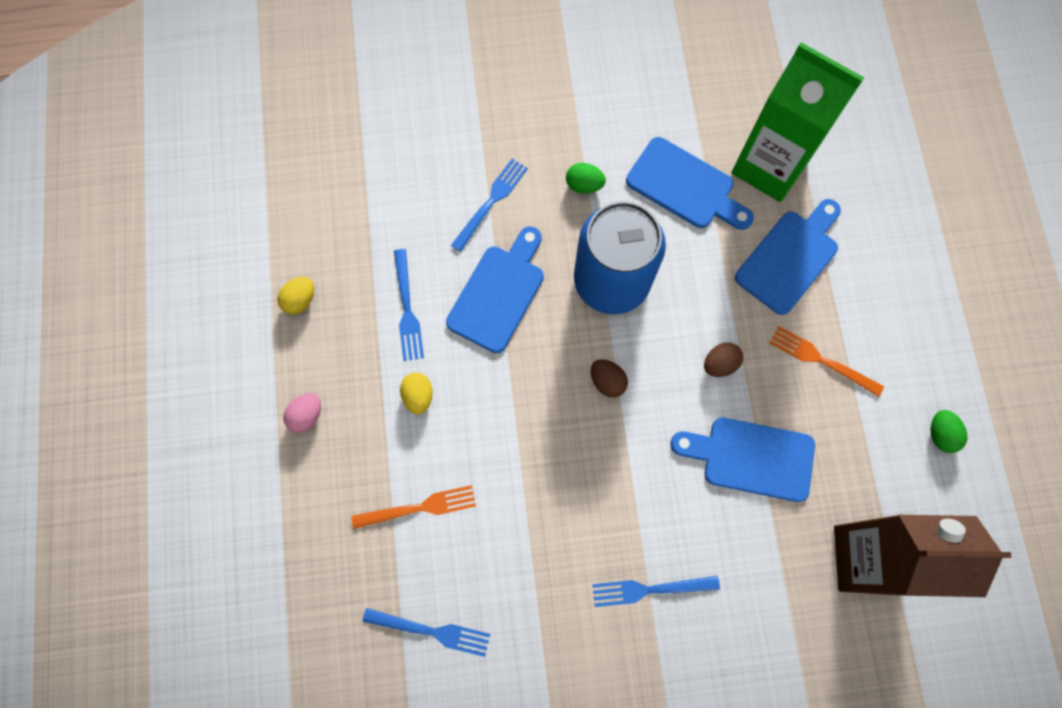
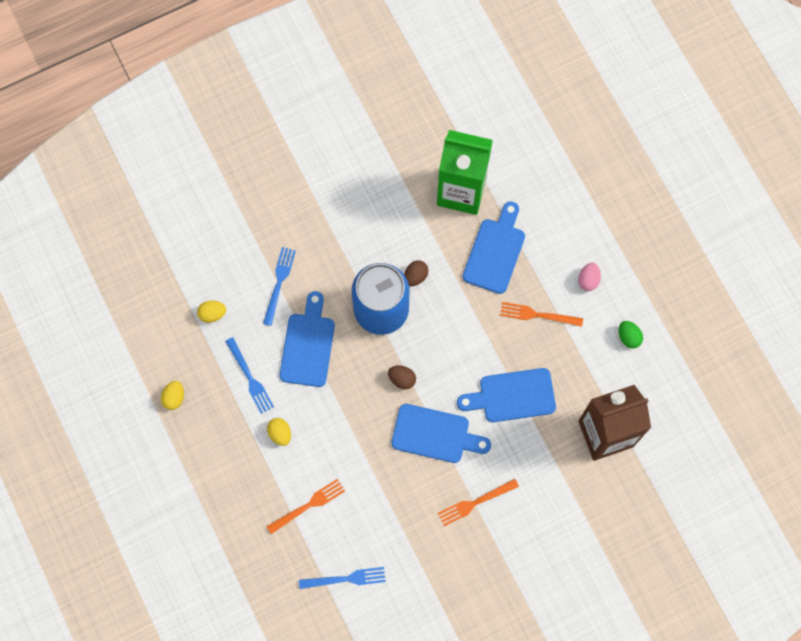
camera: 20 degrees left, 0 degrees up
(306, 415) = (210, 473): pink egg -> pink egg (588, 280)
(391, 211) = (212, 314): none -> yellow egg
(584, 185) = (339, 248): green egg -> none
(649, 589) = (474, 503): blue fork -> orange fork
(685, 186) = (408, 225): blue cutting board -> blue cutting board (435, 434)
(719, 364) = (472, 341): brown egg -> brown egg (415, 276)

